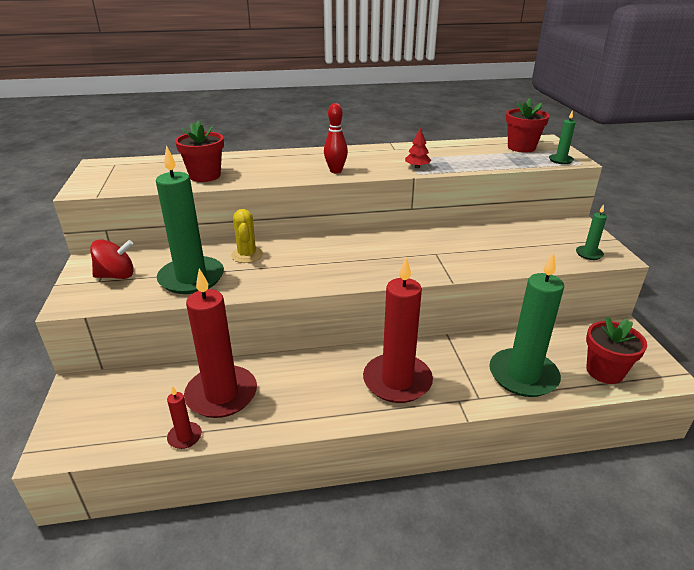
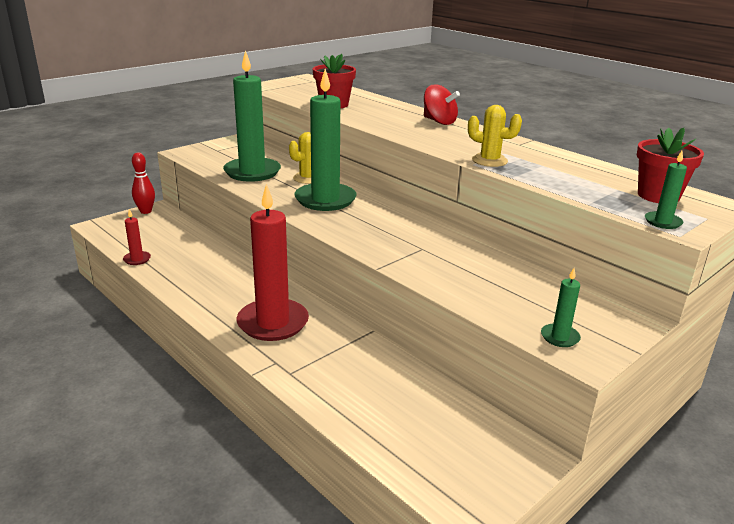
camera: 55 degrees right, 5 degrees down
(116, 275) = (228, 152): red spinning top -> red spinning top (439, 122)
(221, 394) = (189, 256): red candle -> none
(336, 171) = (418, 136): red bowling pin -> red bowling pin (146, 211)
(417, 167) = (489, 161): red tree -> yellow cactus
(523, 375) = (351, 393): green candle -> green candle (325, 200)
(604, 371) = (420, 452): red flower pot -> none

